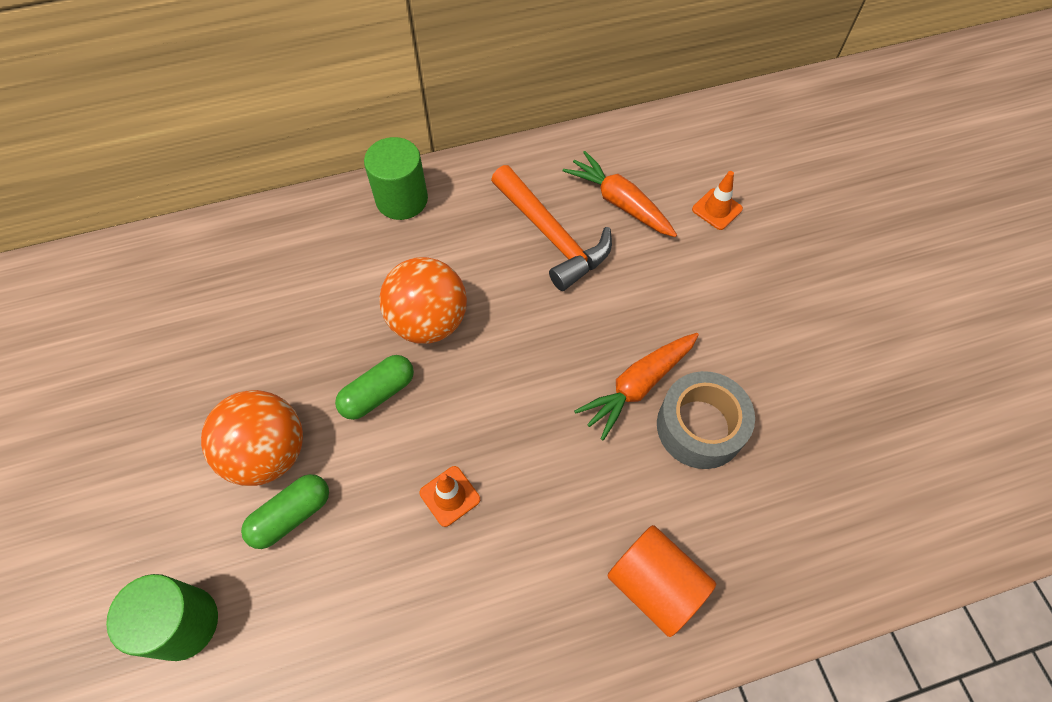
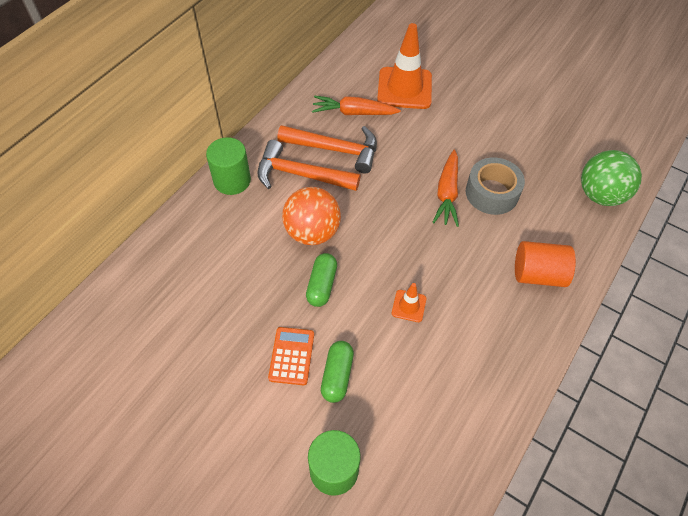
camera: 40 degrees left, 5 degrees down
(268, 453) = (291, 356): orange ball -> orange calculator
(482, 241) = (300, 175): none -> orange hammer
(717, 209) = (404, 88): orange traffic cone -> orange traffic cone, size x2.16
(862, 542) = (600, 195): none -> green ball

